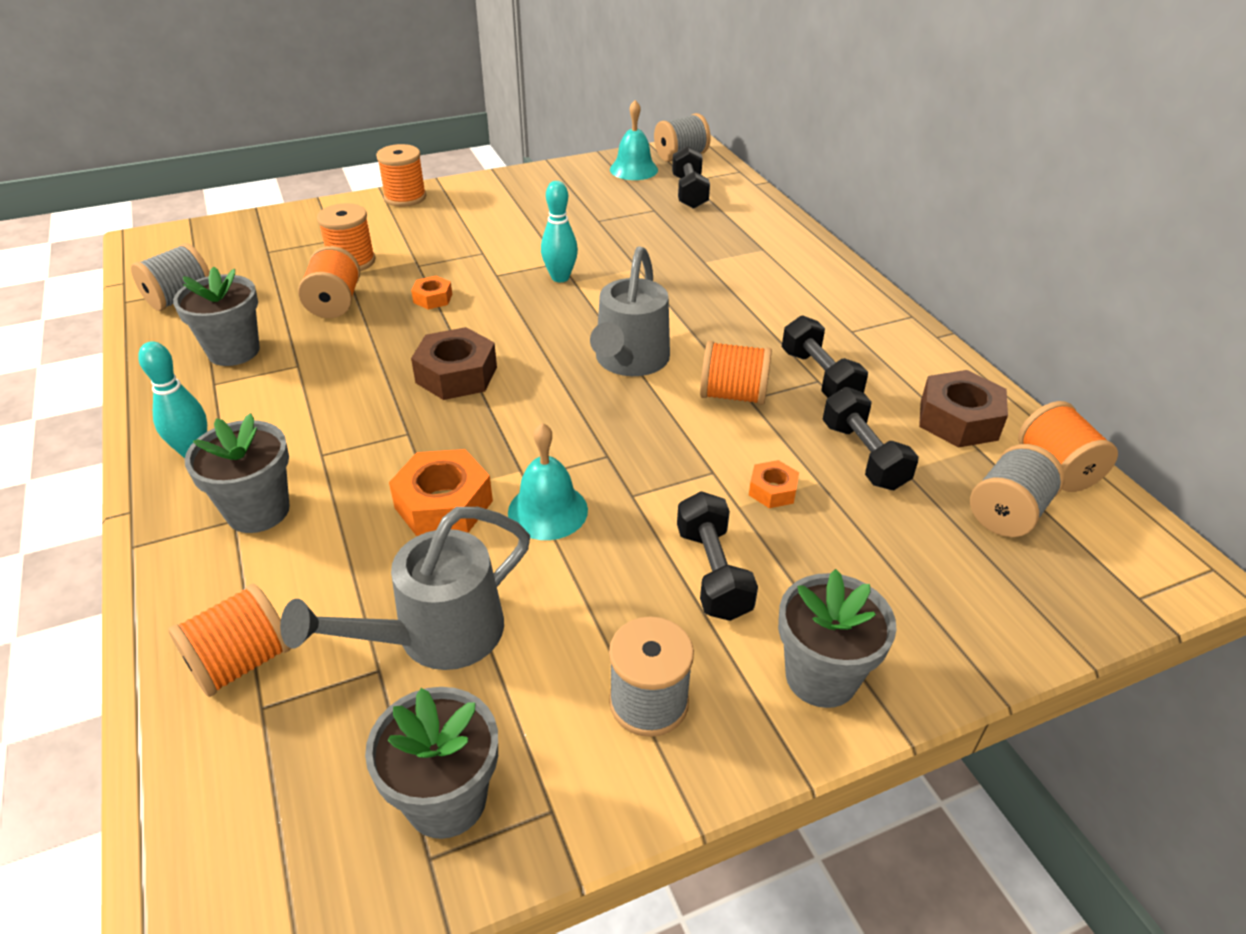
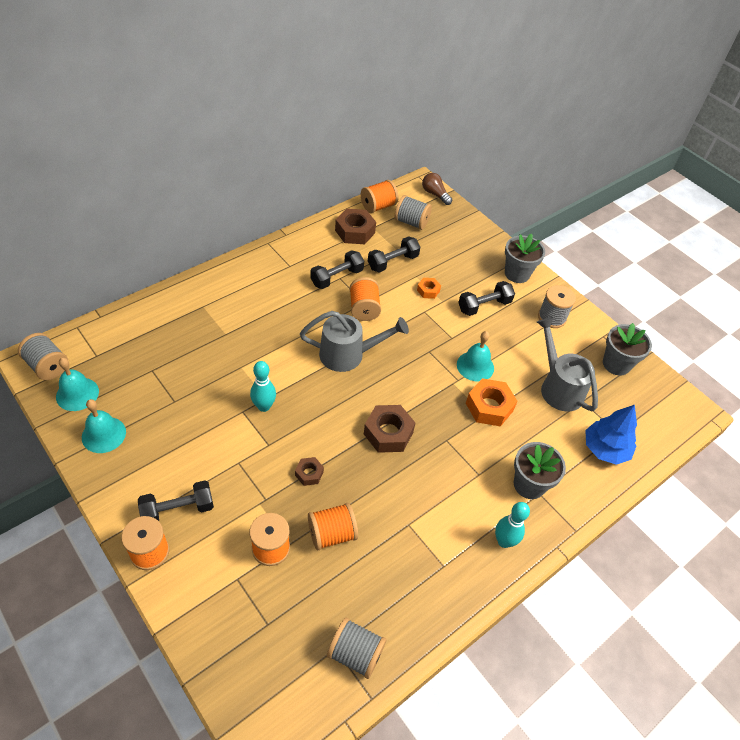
camera: 110 degrees left, 10 degrees up
(234, 351) = (407, 572): grey flower pot -> none
(242, 662) = (605, 449): orange spool -> blue tree
(433, 298) = (309, 473): orange nut -> brown nut
(436, 635) = (558, 387): grey watering can -> grey watering can turned 150 degrees counterclockwise
(569, 181) = (103, 434): none -> turquoise bell
(689, 192) = (119, 353): black dumbbell -> black dumbbell (178, 509)
(1140, 585) = (435, 194): none -> brown light bulb

